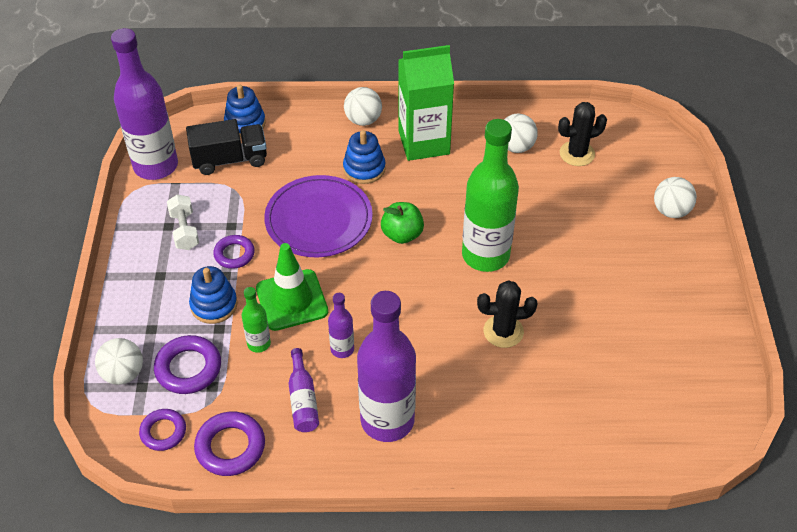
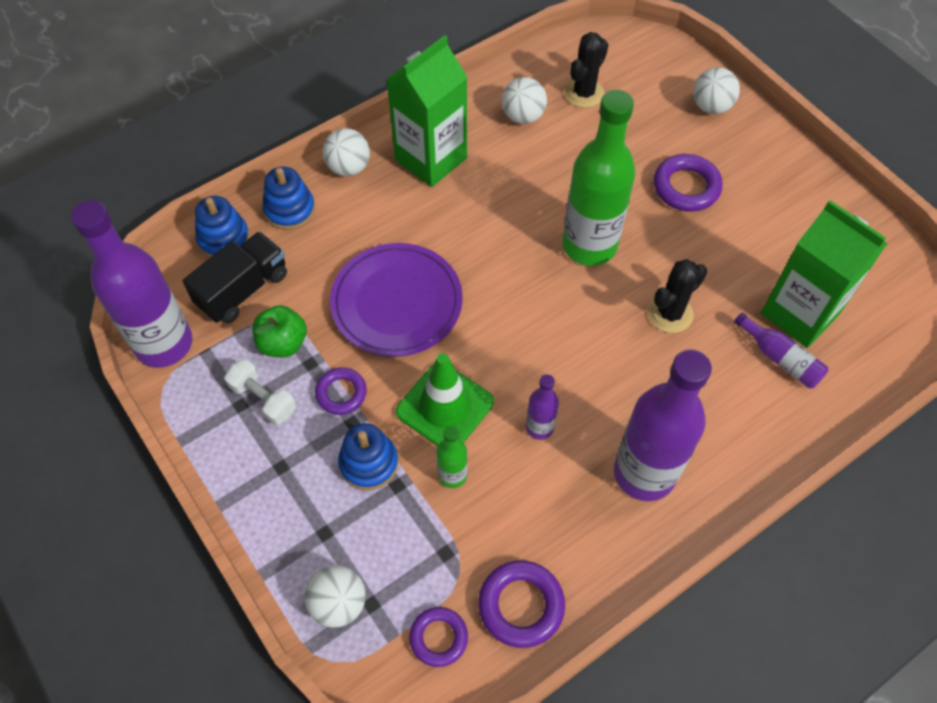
camera: 35 degrees left, 10 degrees up
(188, 368) = (403, 550): purple ring -> purple ring (686, 187)
(303, 400) = (548, 506): purple bottle -> purple bottle (780, 358)
(364, 169) = (395, 220): blue stacking toy -> blue stacking toy (290, 210)
(402, 234) = (493, 270): green apple -> green apple (283, 343)
(605, 387) = (800, 313): none -> green carton

